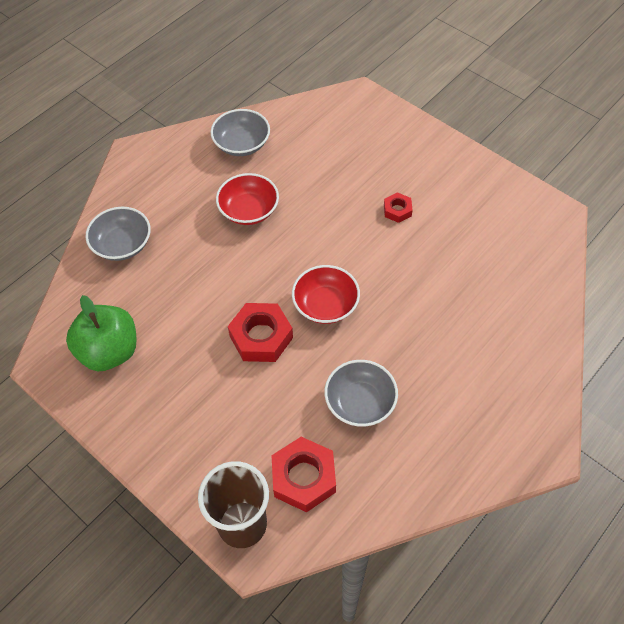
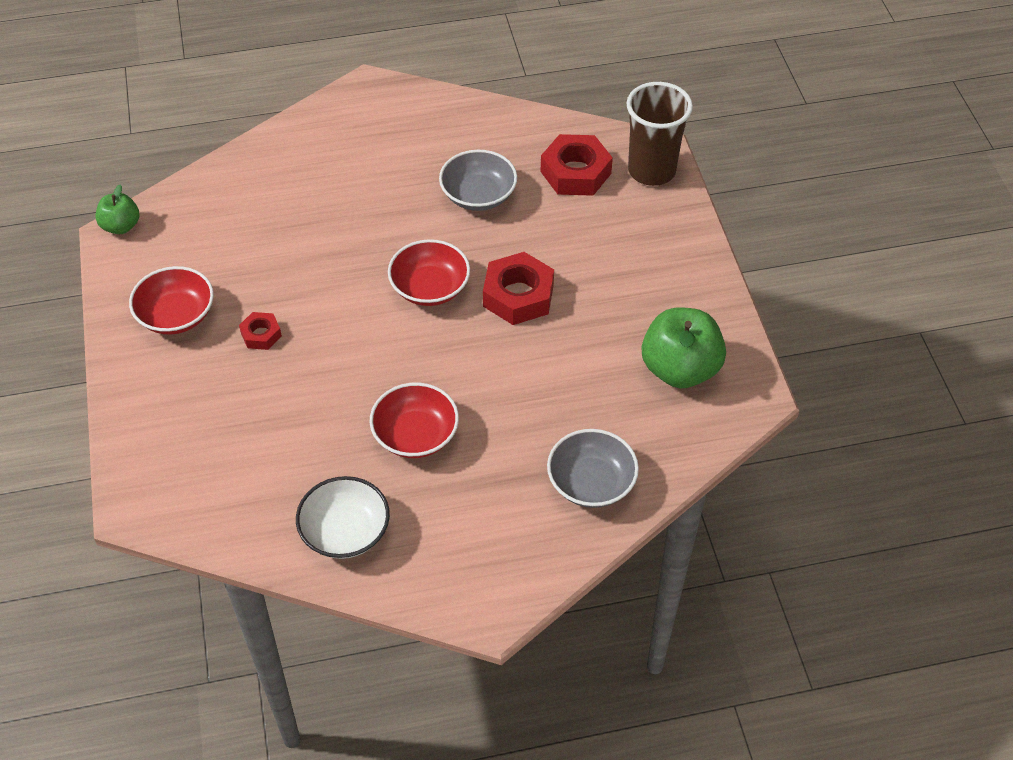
camera: 145 degrees left, 5 degrees down
(242, 144) = (345, 531): grey bowl -> white bowl
(459, 191) = (176, 315): none -> red bowl
(563, 221) = (121, 226): none -> green apple

